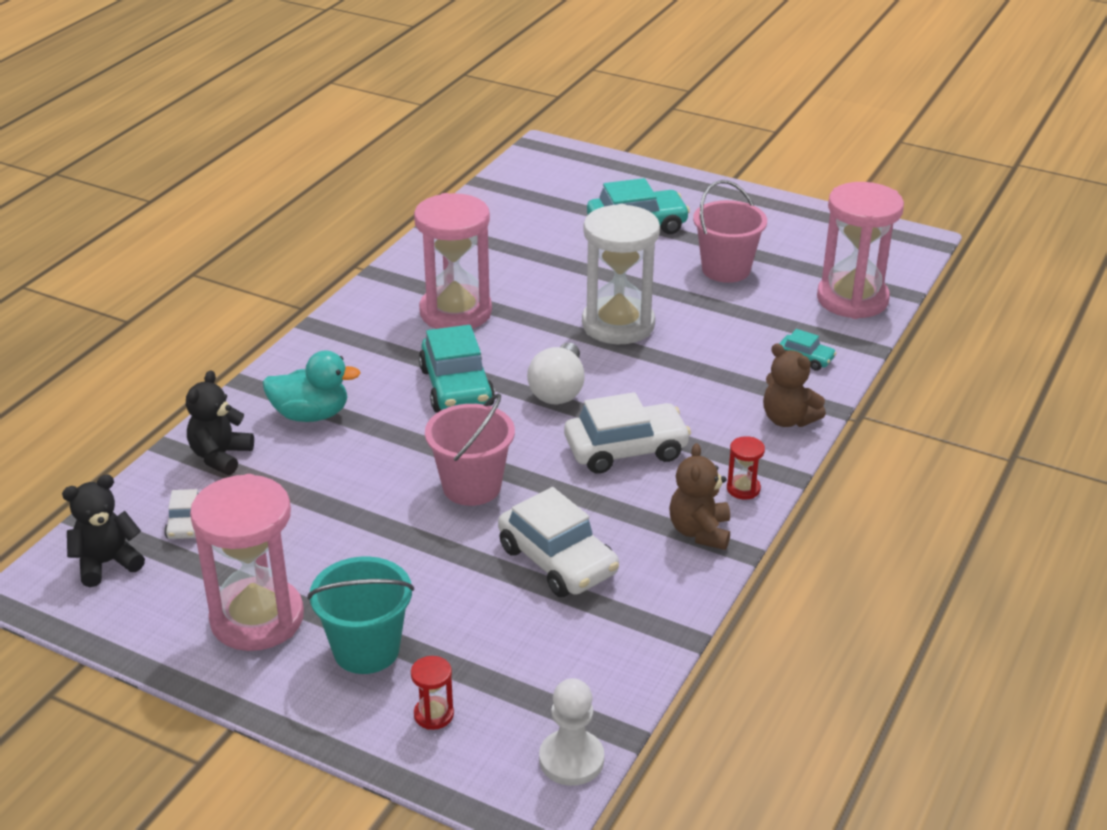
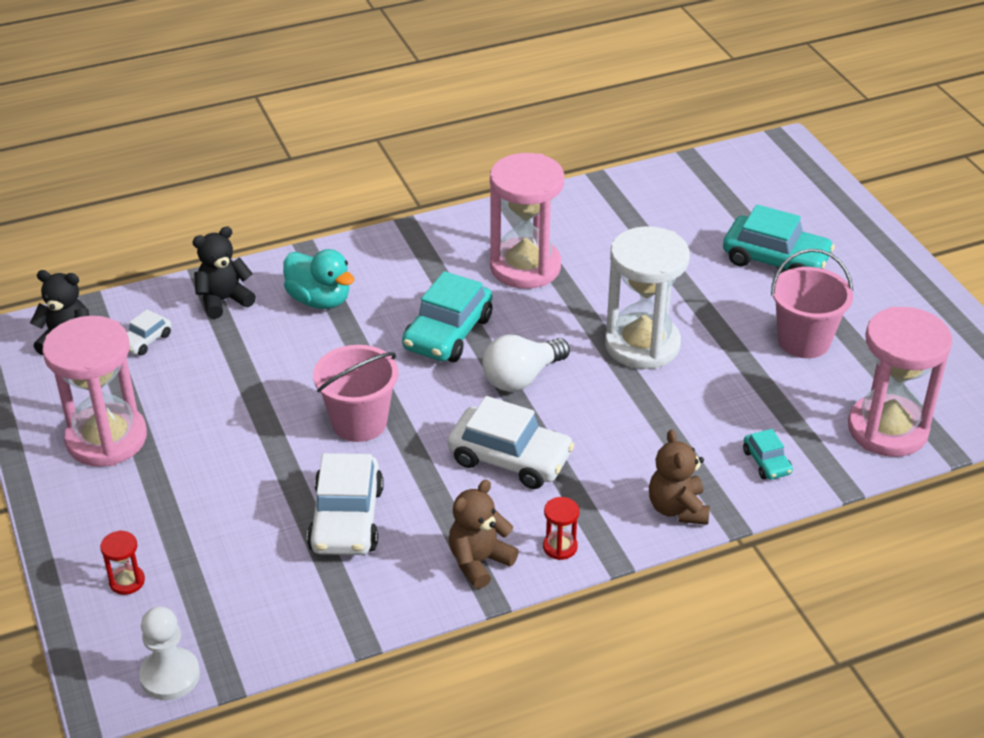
camera: 40 degrees right, 5 degrees up
(366, 650) = (143, 505): turquoise bucket -> none

